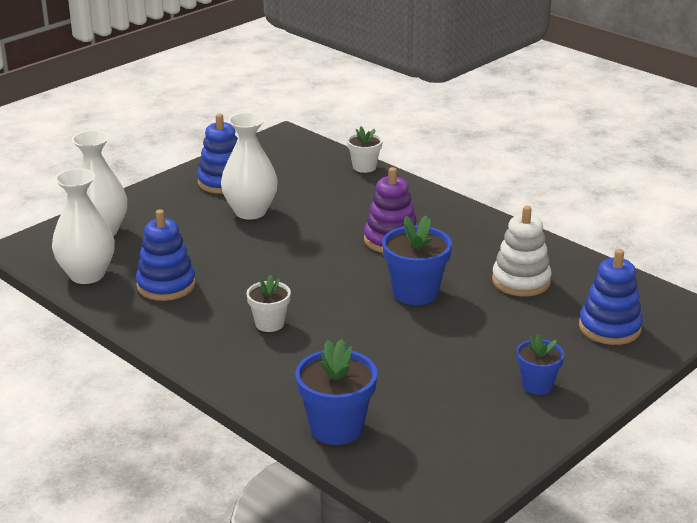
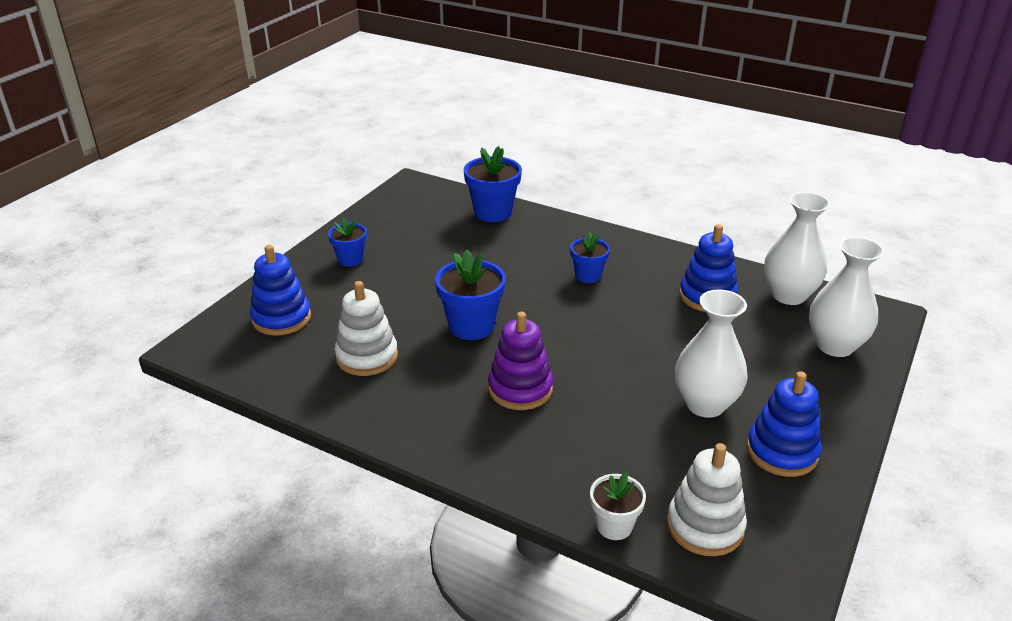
camera: 165 degrees right, 5 degrees up
(269, 323) = (588, 276): white flower pot -> blue flower pot
(308, 160) = (705, 526): none -> white stacking toy

